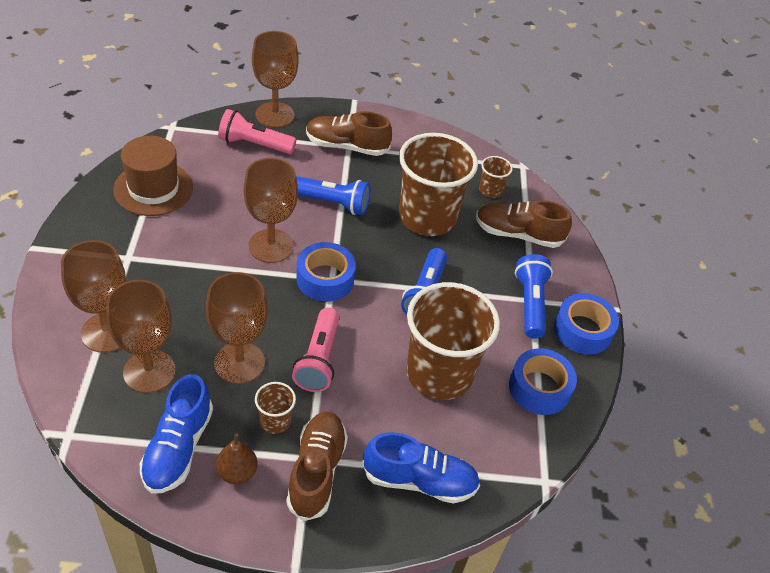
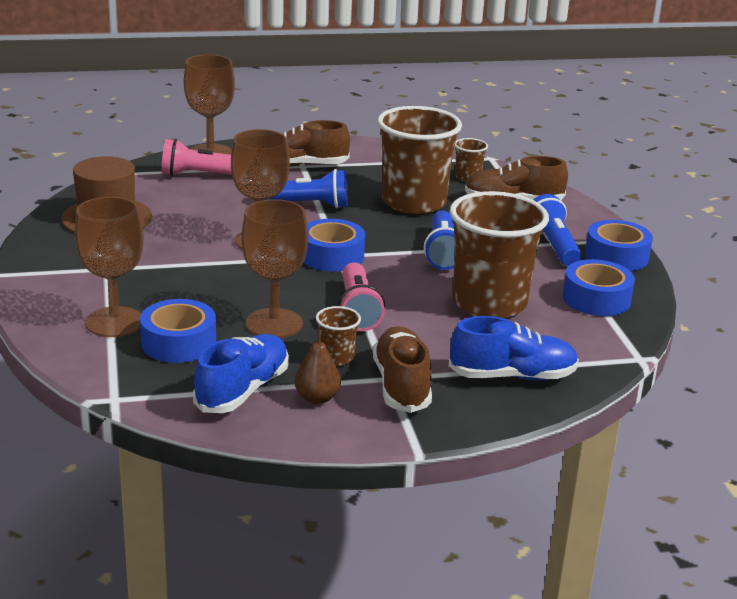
camera: 10 degrees left, 20 degrees down
(149, 371) = (178, 343): brown goblet -> blue tape
(178, 448) = (242, 390): blue shoe -> blue shoe turned 150 degrees counterclockwise

